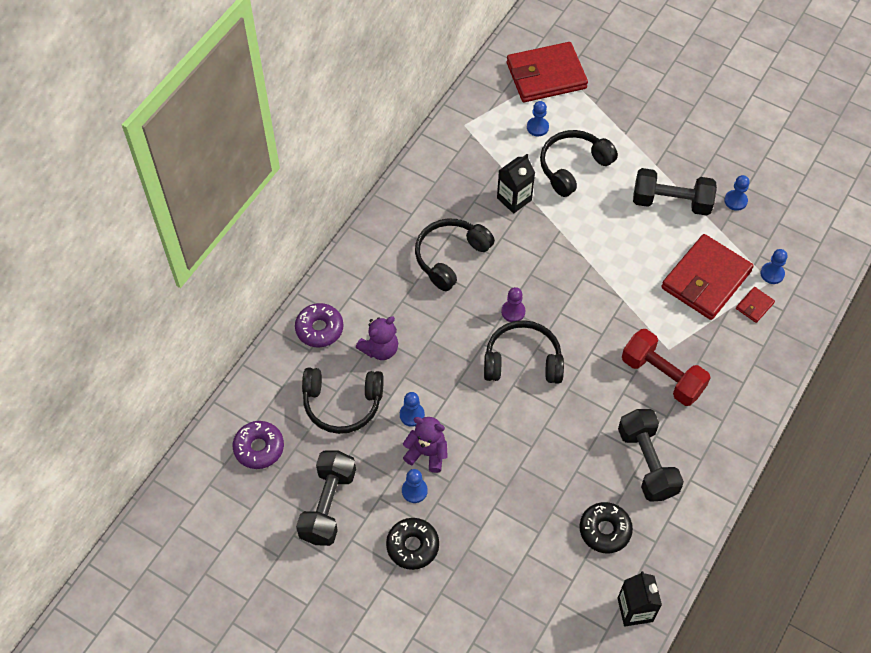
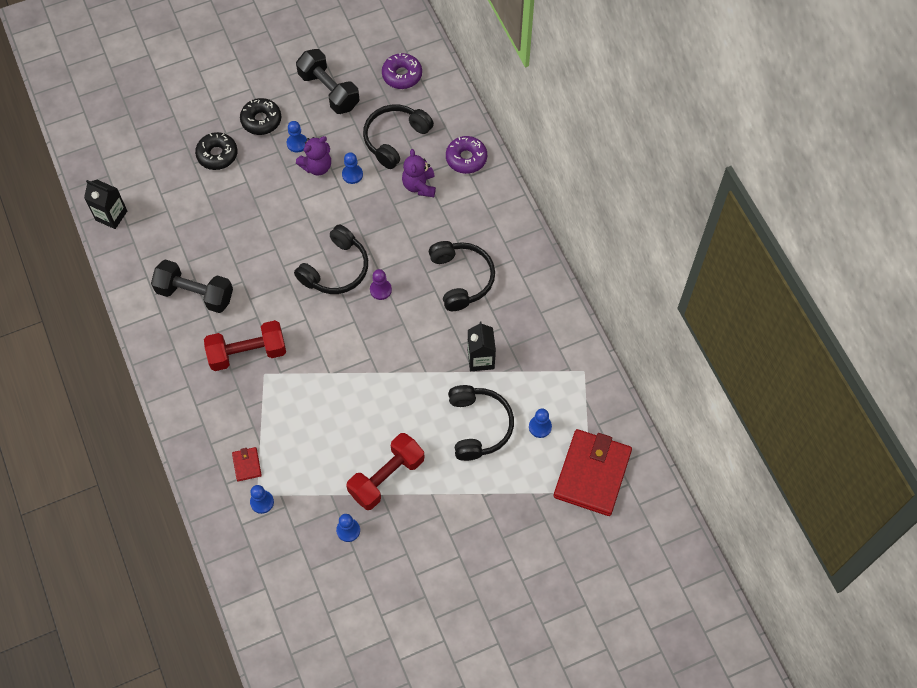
camera: 125 degrees right, 5 degrees up
(605, 530) = (174, 234): black donut -> black donut (217, 155)
(671, 202) = (386, 477): black dumbbell -> red dumbbell
(706, 280) = (297, 447): red wallet -> none

